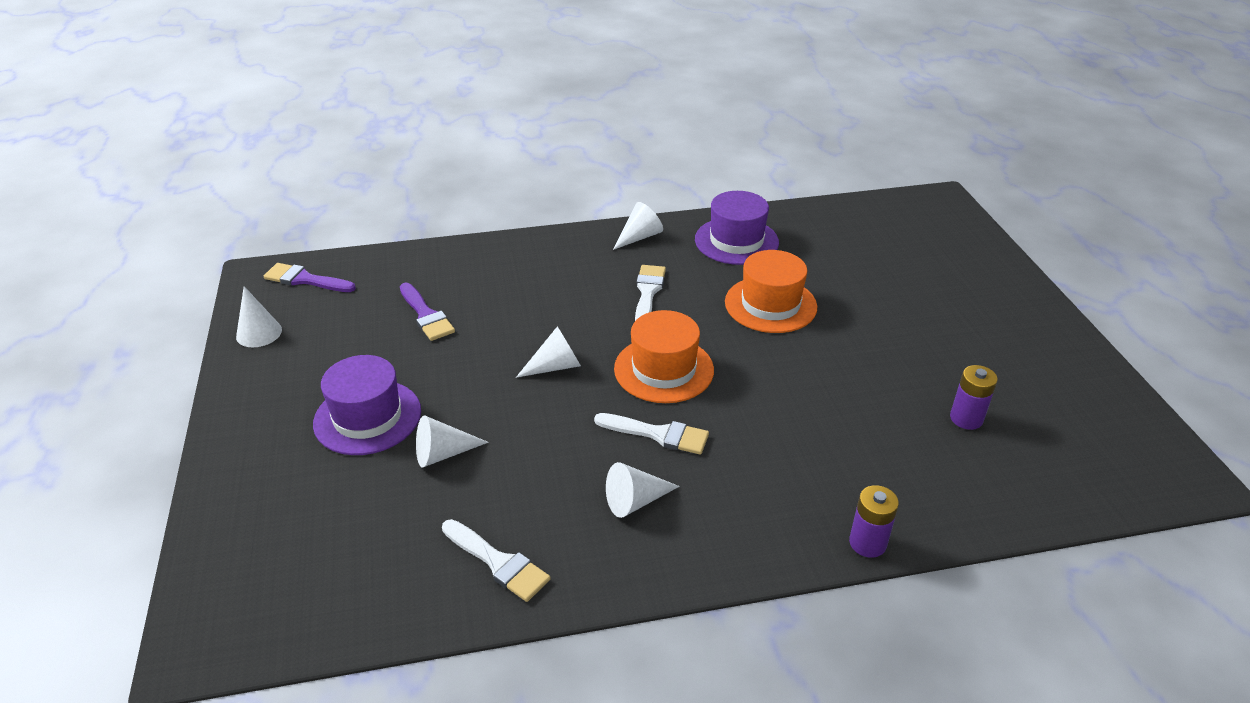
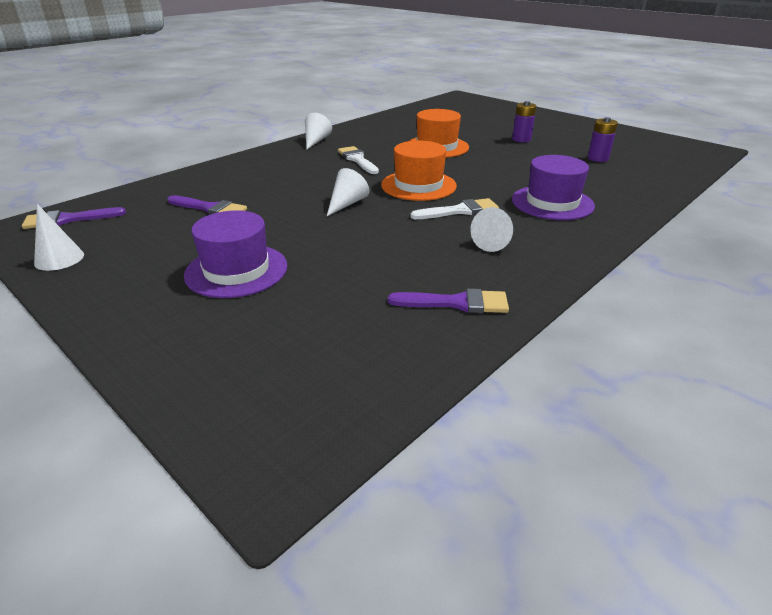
camera: 35 degrees left, 5 degrees down
(443, 453) = (329, 267): white cone -> none
(498, 562) = (456, 303): white brush -> purple brush
(736, 241) = (378, 130): purple hat -> purple hat (552, 203)
(867, 543) = (636, 213): purple battery -> purple battery (521, 139)

